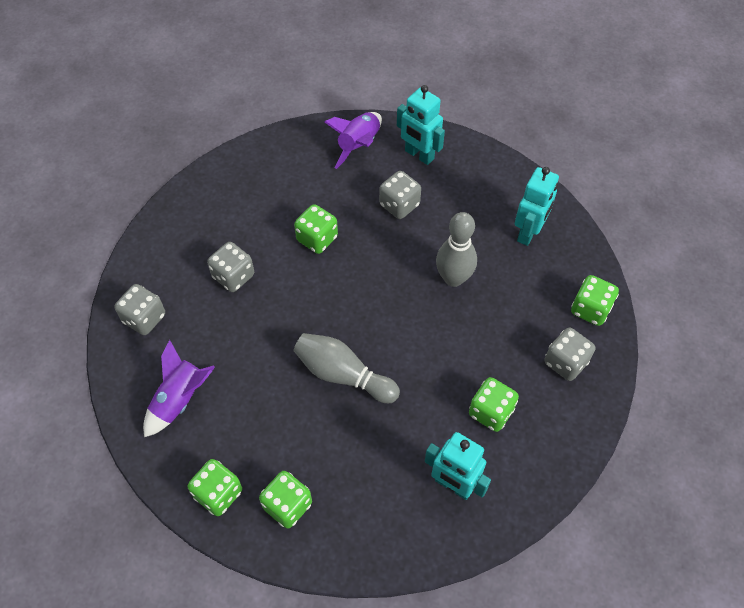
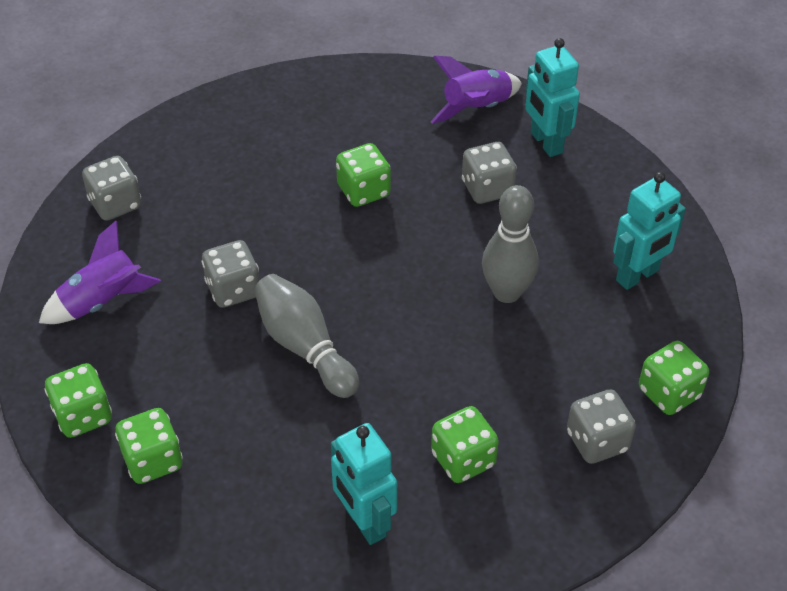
camera: 25 degrees right, 10 degrees down
(233, 276) = (241, 196): grey dice -> grey dice (233, 290)

